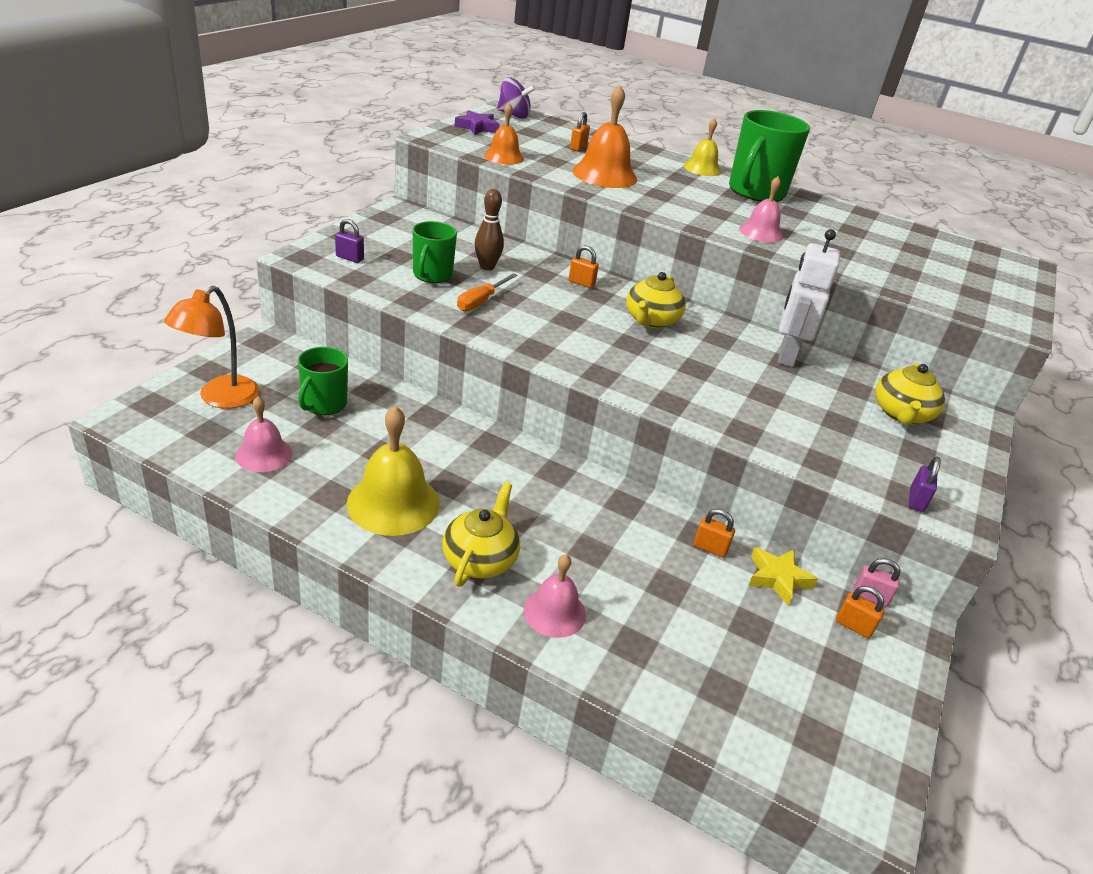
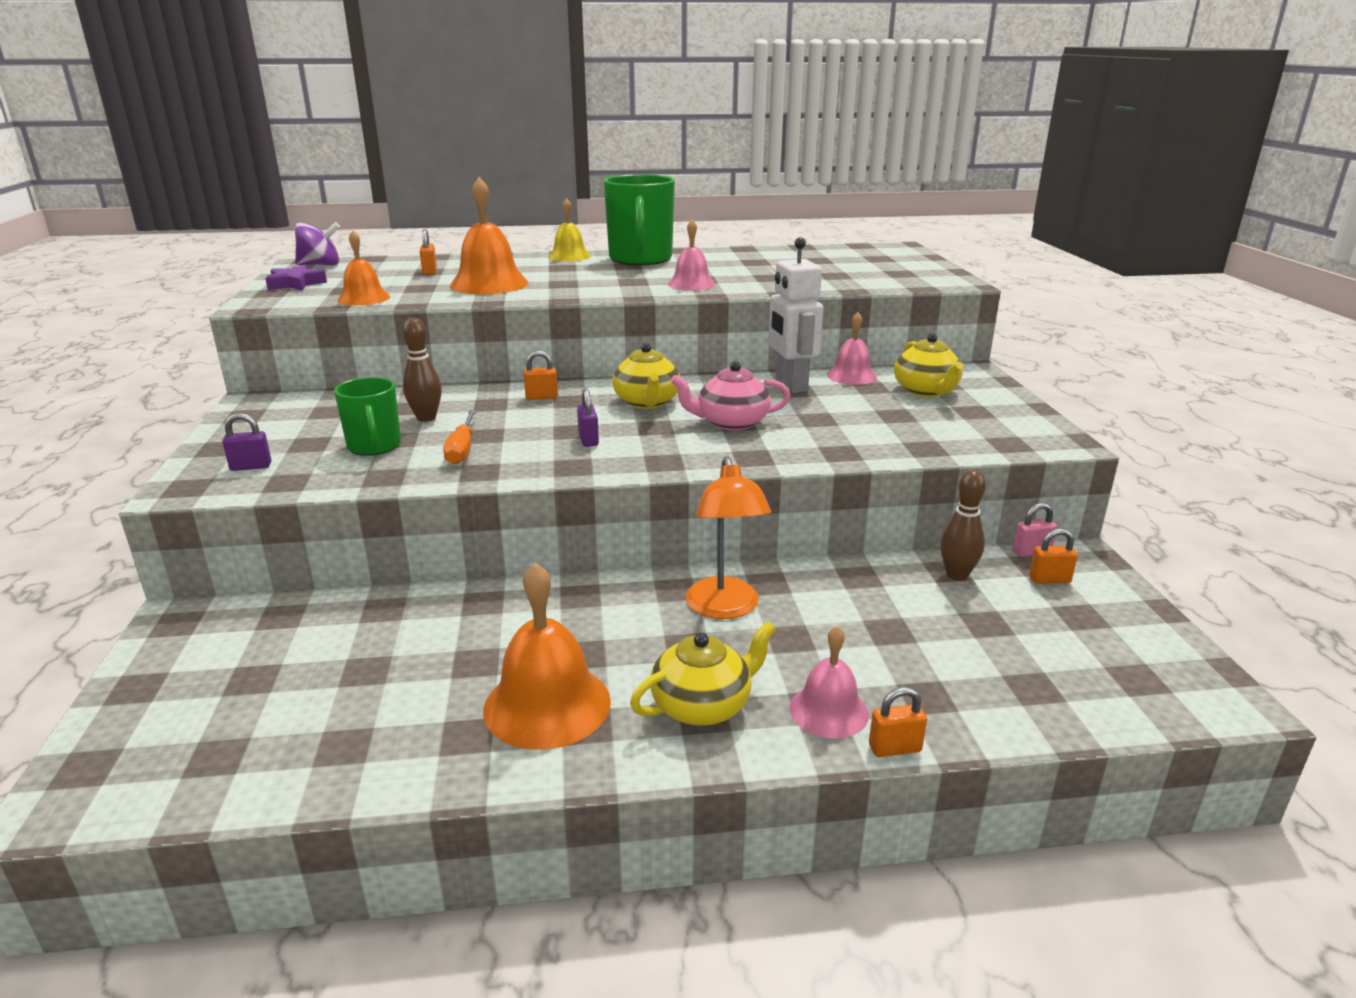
camera: 30 degrees left, 10 degrees down
(220, 398) = (188, 710): orange lamp -> orange lamp (725, 608)
(264, 454) = (325, 740): pink bell -> pink bell (851, 376)
(324, 404) = (342, 649): green mug -> none
(393, 503) = (547, 705): yellow bell -> orange bell
(480, 559) = (703, 705): yellow teapot -> yellow teapot turned 75 degrees clockwise
(692, 366) = (731, 423): none -> pink teapot
(710, 548) = (880, 580): orange padlock -> orange padlock (894, 748)
(778, 578) = (957, 575): yellow star -> brown bowling pin
(916, 500) = (1020, 443): purple padlock -> purple padlock (588, 440)

